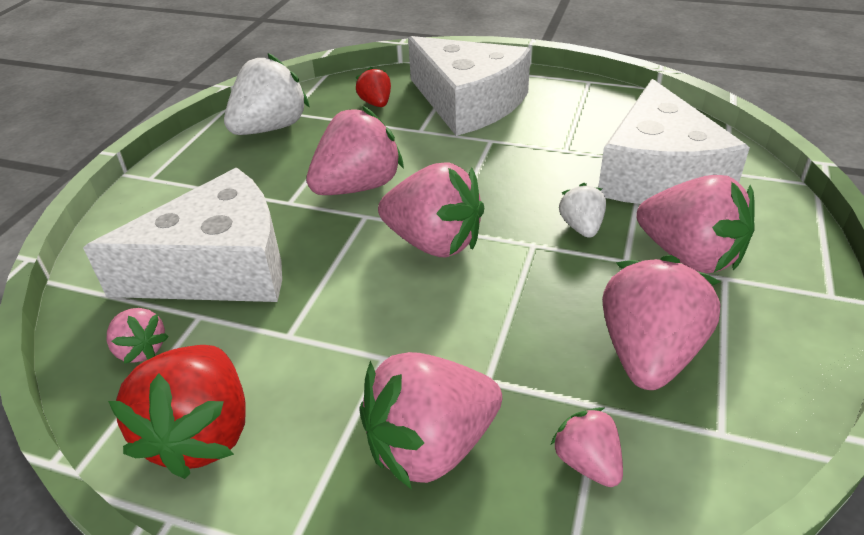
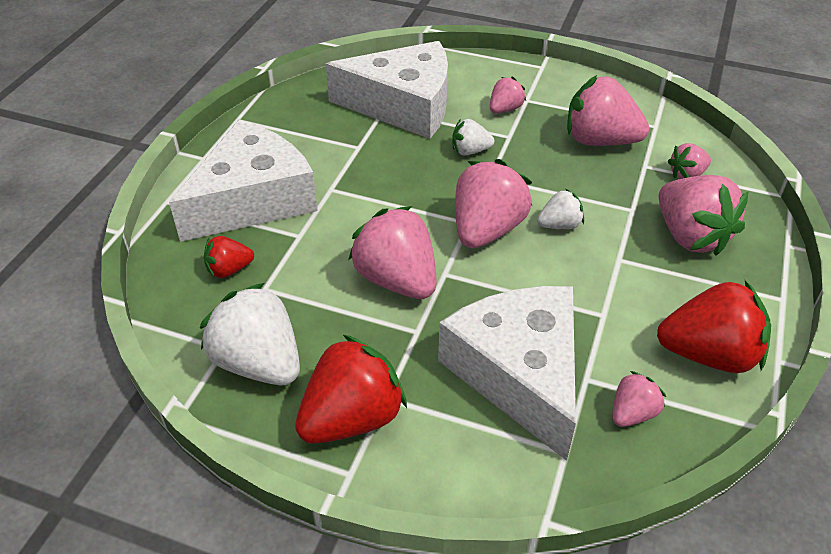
camera: 90 degrees left, 5 degrees up
(201, 175) = (352, 418): none -> red strawberry
(446, 303) = (559, 225): none -> white strawberry
(689, 256) = (505, 109): pink strawberry -> pink strawberry, size x0.52

